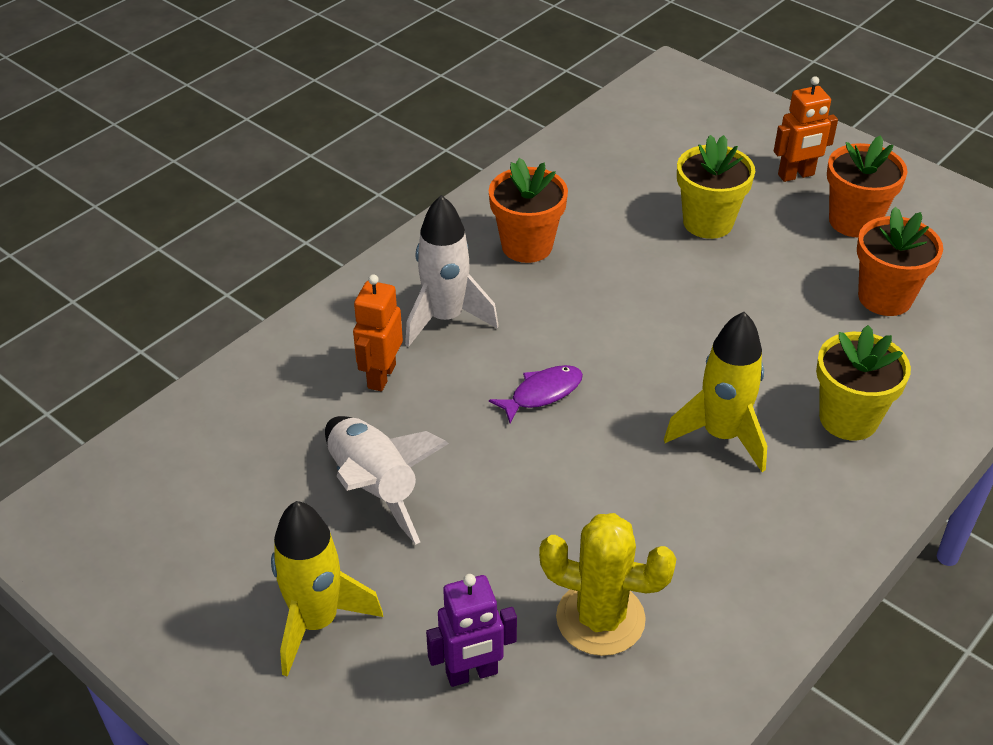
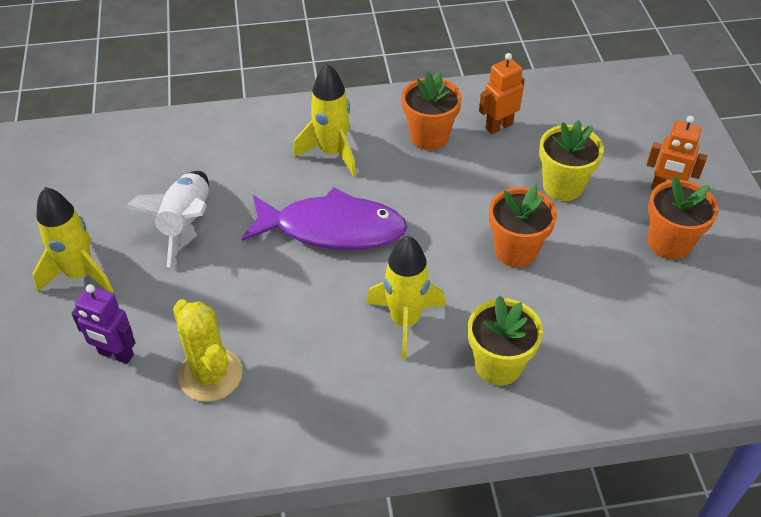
camera: 40 degrees right, 5 degrees up
(381, 376) = (260, 165): orange robot -> orange robot (498, 126)
(446, 318) = (332, 153): white rocket -> yellow rocket
(542, 393) = (332, 229): purple fish -> purple fish, size x2.19
(885, 298) = (625, 306): orange flower pot -> orange flower pot (516, 251)

